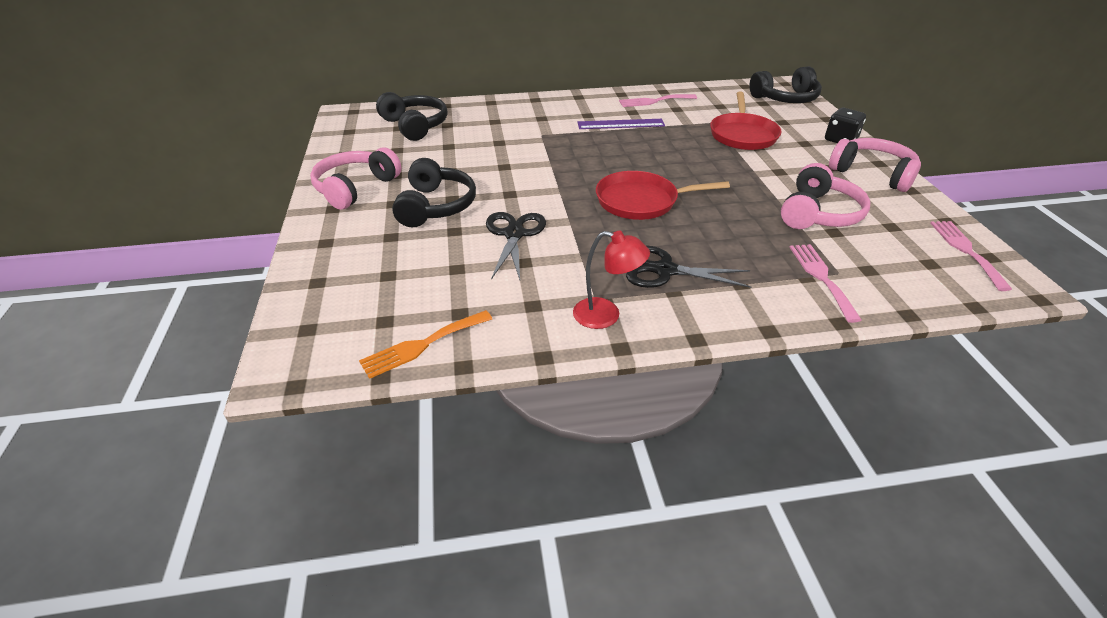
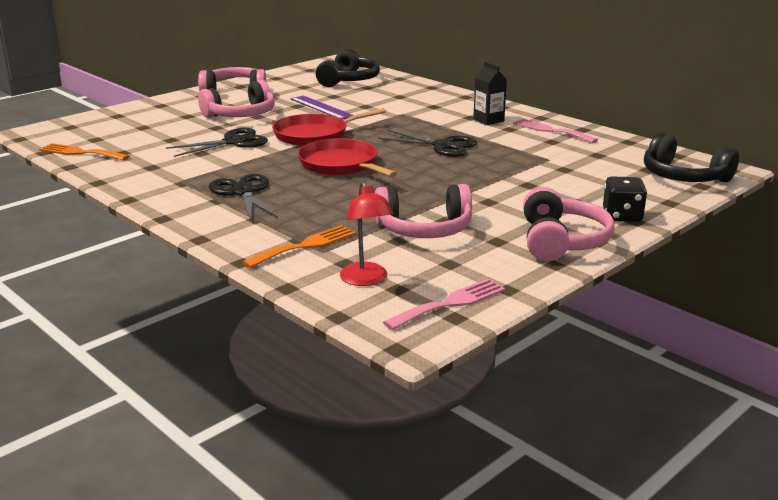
camera: 55 degrees right, 15 degrees down
(436, 206) = (241, 115): black headphones -> pink headphones
(604, 111) = (488, 120): none -> black carton
(606, 315) = (162, 188): red lamp -> red lamp (366, 280)
(620, 124) = (473, 130): purple ruler -> purple ruler (321, 107)
(642, 146) = (443, 146): none -> black scissors
(743, 135) = (544, 175): red pan -> red pan (314, 135)
(821, 277) = (305, 246): pink fork -> orange fork

